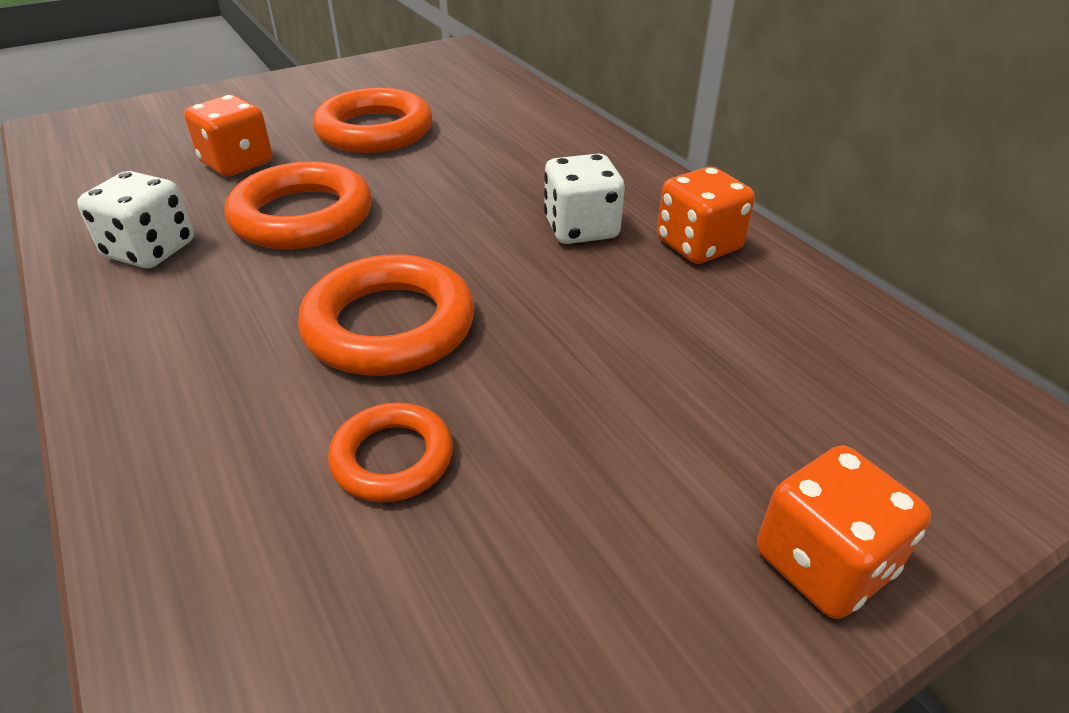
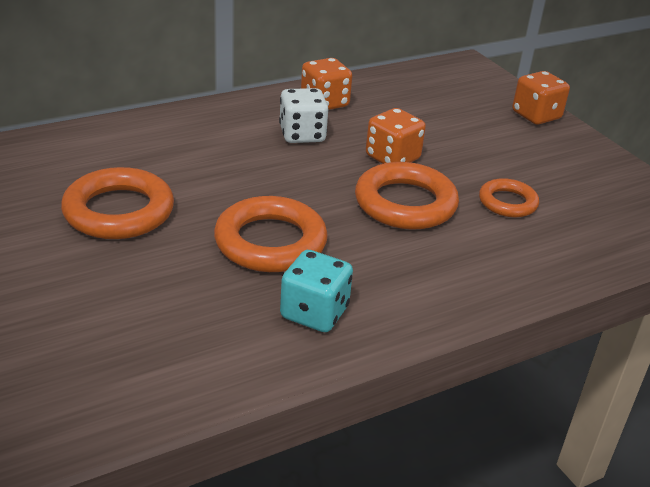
camera: 90 degrees left, 5 degrees down
(150, 250) = (314, 313): white dice -> turquoise dice
(237, 163) = (164, 285): orange dice -> orange dice (392, 158)

